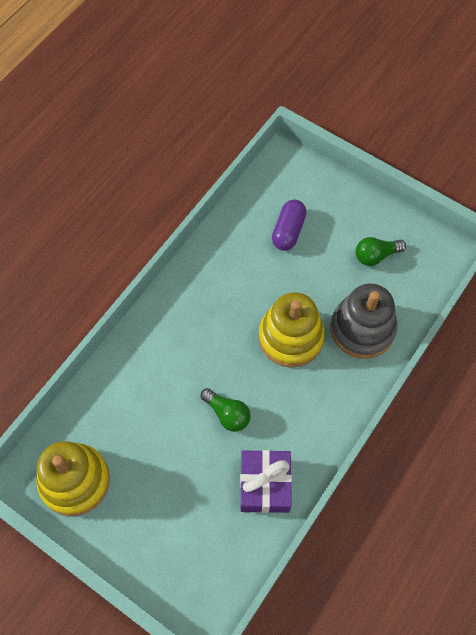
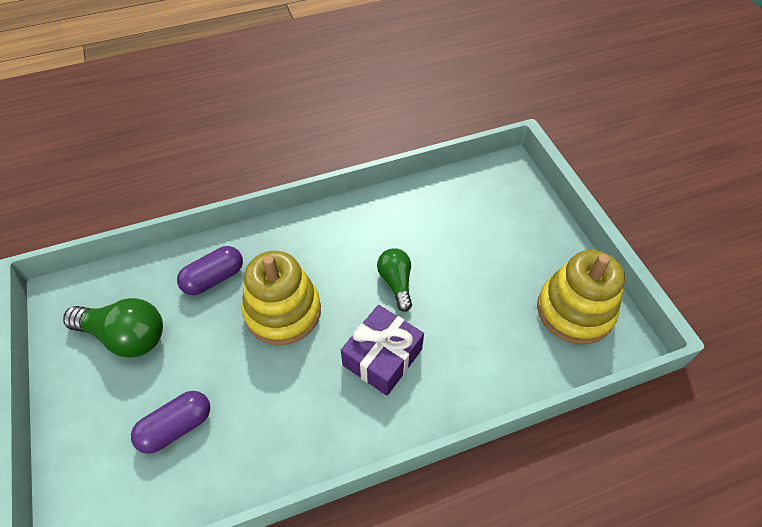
camera: 145 degrees left, 10 degrees down
(265, 485) = (406, 216): purple gift -> purple gift (382, 357)
(362, 329) = (214, 278): grey stacking toy -> purple capsule
(376, 256) = (125, 336): green light bulb -> green light bulb, size x1.58

